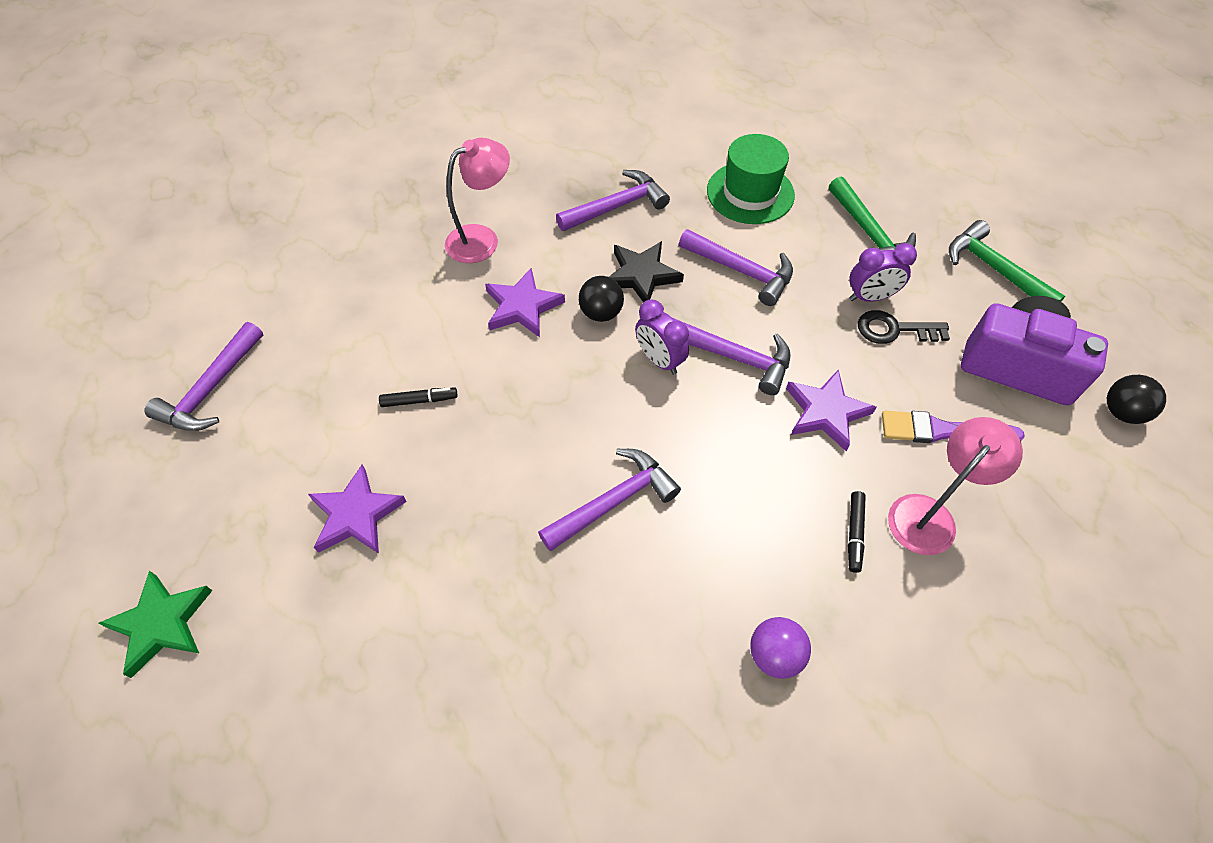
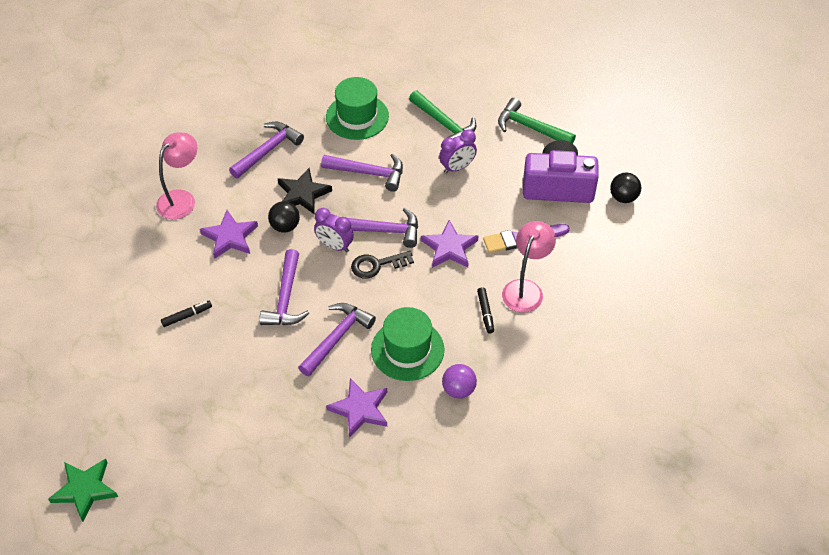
camera: 20 degrees left, 5 degrees down
(211, 389) = (39, 350): purple hammer -> purple hammer (285, 298)
(356, 514) = (178, 394): purple star -> purple star (360, 409)
(713, 556) = (407, 349): none -> green hat
(894, 330) = (477, 184): black key -> black key (377, 265)

